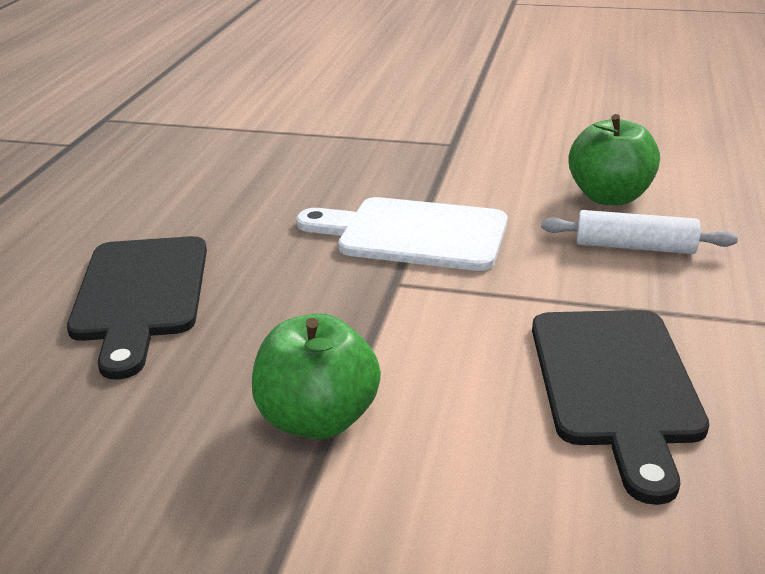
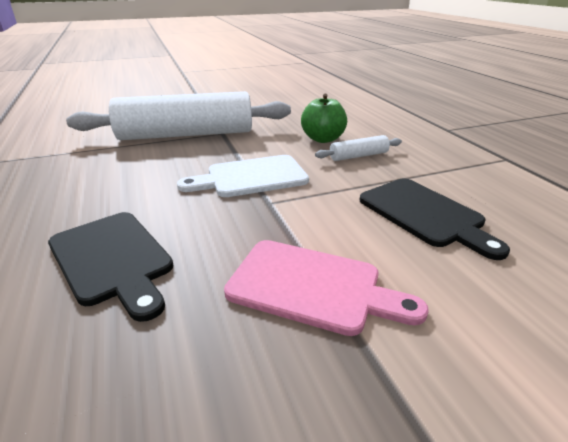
camera: 35 degrees left, 0 degrees up
(318, 419) = (312, 286): green apple -> pink cutting board
(395, 134) = (186, 135): none -> white rolling pin

